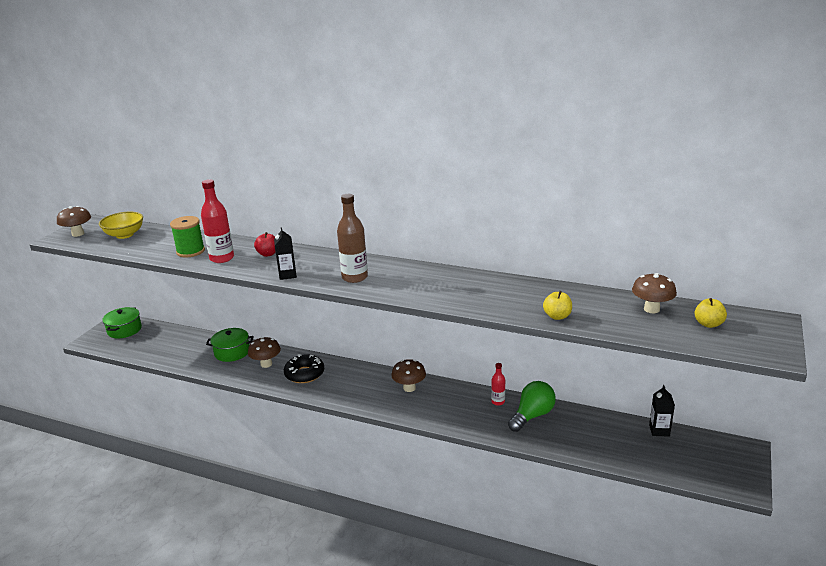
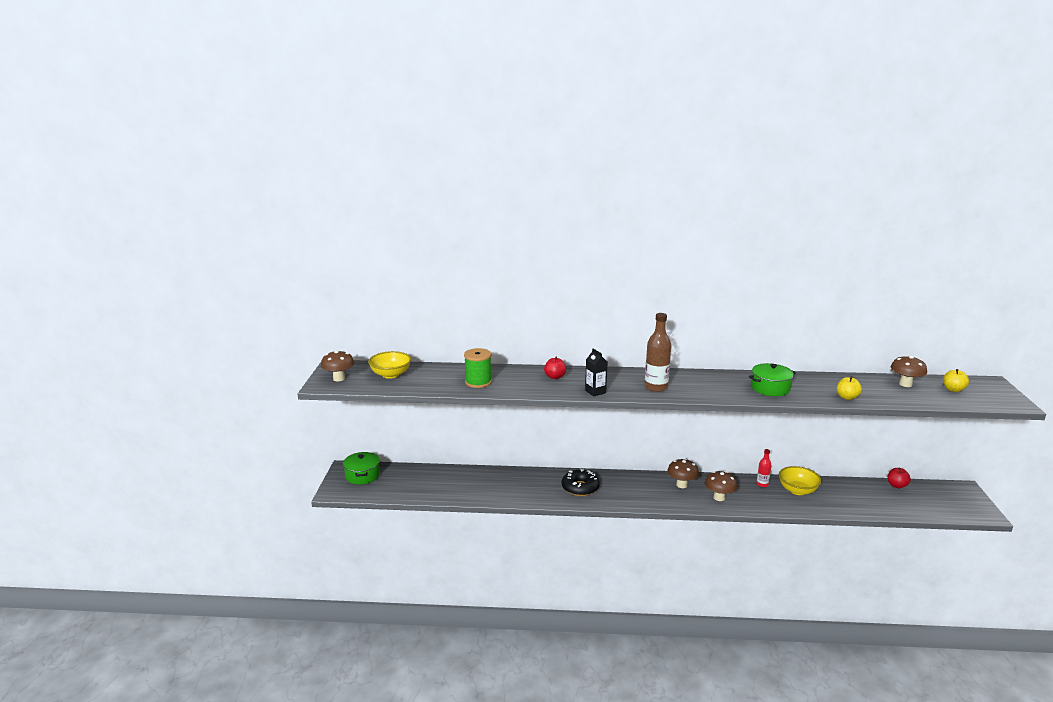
camera: 20 degrees left, 5 degrees down
(222, 258) = (516, 385): red bottle -> none
(232, 352) = (493, 480): green pot -> green pot (770, 388)
(266, 364) = (536, 485): brown mushroom -> brown mushroom (719, 498)
(532, 416) = (797, 490): green light bulb -> yellow bowl
(659, 430) = (896, 485): black carton -> red apple

